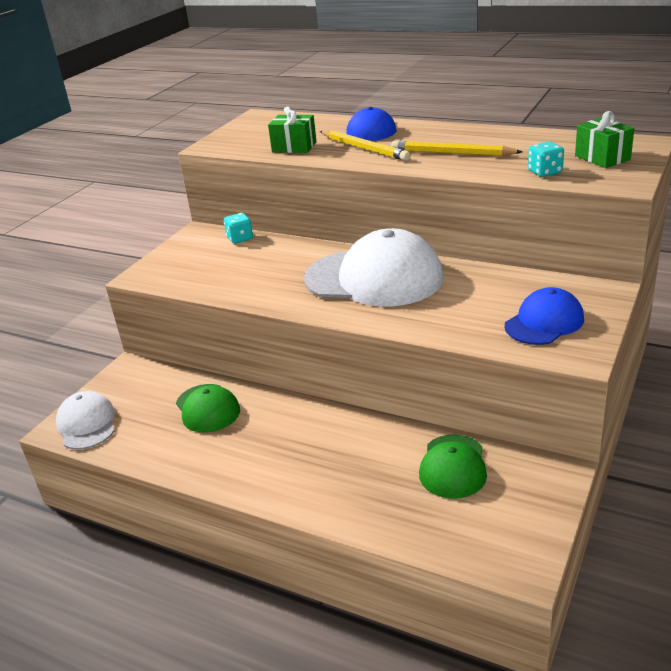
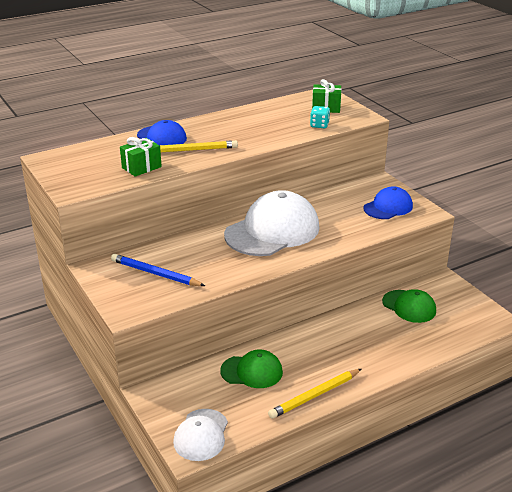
camera: 60 degrees left, 0 degrees up
(87, 424) = (201, 435): white cap -> white cap turned 90 degrees counterclockwise
(217, 260) = (155, 273): none -> blue pencil
(240, 238) = (137, 255): turquoise dice -> none
(452, 153) = (249, 133): yellow pencil -> yellow pencil (314, 395)
(544, 322) = (388, 207): blue cap -> blue cap turned 60 degrees clockwise

